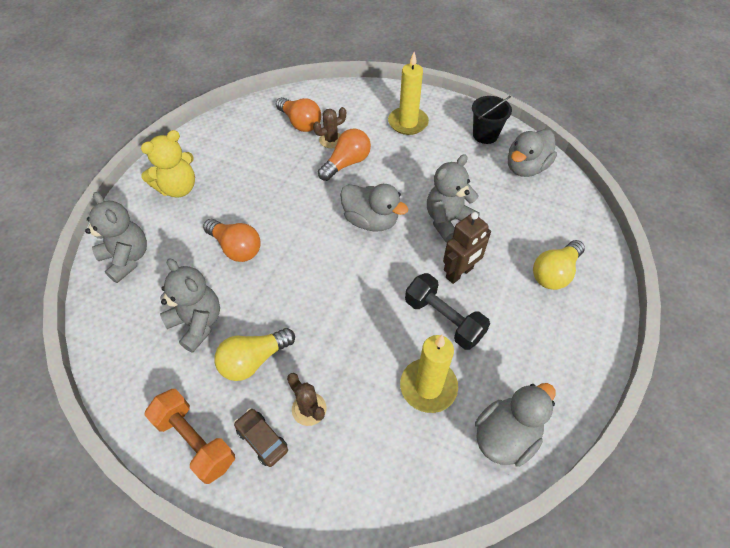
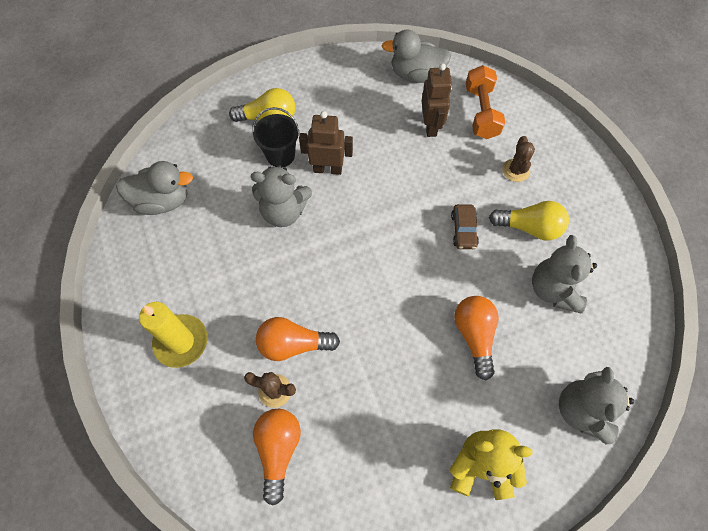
camera: 135 degrees left, 10 degrees up
(195, 441) = (603, 208): orange dumbbell -> orange dumbbell (481, 112)
(262, 440) = (559, 176): brown car -> brown car (463, 230)
(371, 221) = (340, 264): grey duck -> none
(428, 387) = (430, 126): yellow candle -> brown robot
(443, 319) = (376, 151): black dumbbell -> none
(485, 135) = (141, 261): black bucket -> black bucket (280, 155)

